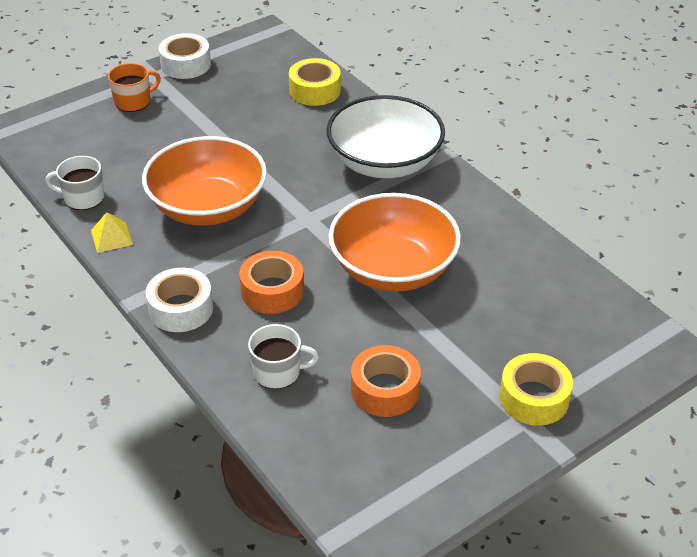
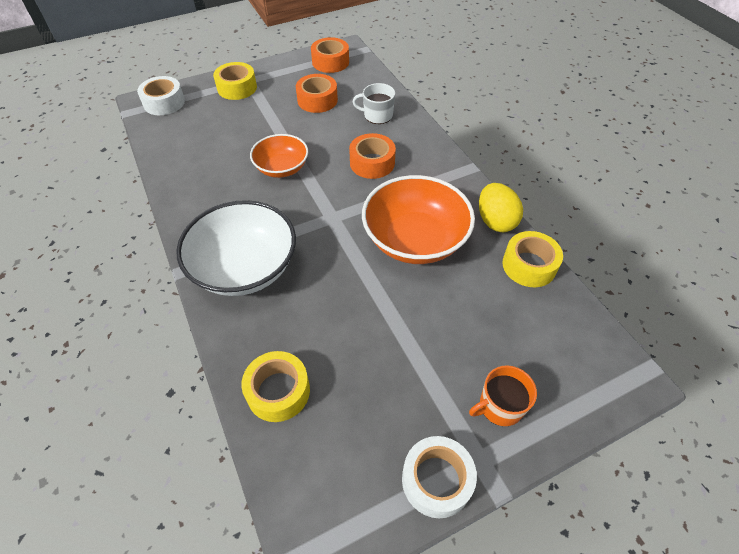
camera: 170 degrees left, 10 degrees up
(83, 198) = (529, 265): white mug -> yellow tape
(111, 237) = (495, 221): yellow pyramid -> yellow egg
(181, 309) = (437, 158): white tape -> white tape (164, 103)
(392, 488) = (330, 62): none -> orange tape
(393, 269) = (282, 168): orange bowl -> orange bowl, size x0.60

